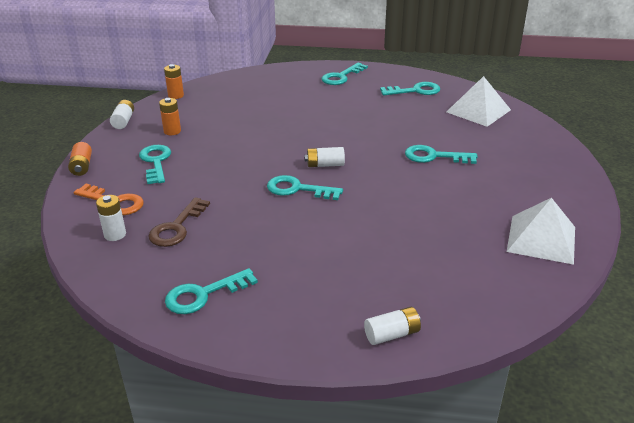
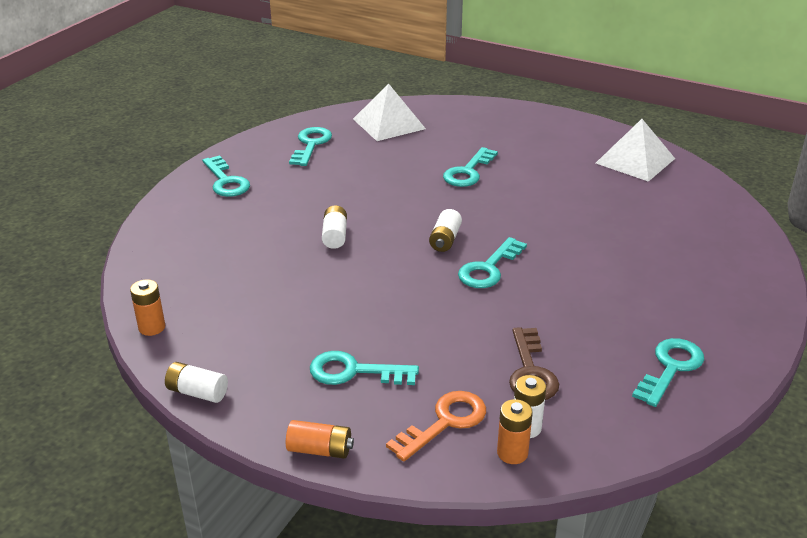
camera: 70 degrees left, 0 degrees up
(172, 131) = (271, 345): orange battery -> orange battery (512, 453)
(177, 227) = (531, 372): brown key -> brown key turned 45 degrees clockwise
(203, 295) = (670, 368): turquoise key -> turquoise key turned 135 degrees counterclockwise
(392, 334) = (751, 266): white battery -> white battery (335, 236)

